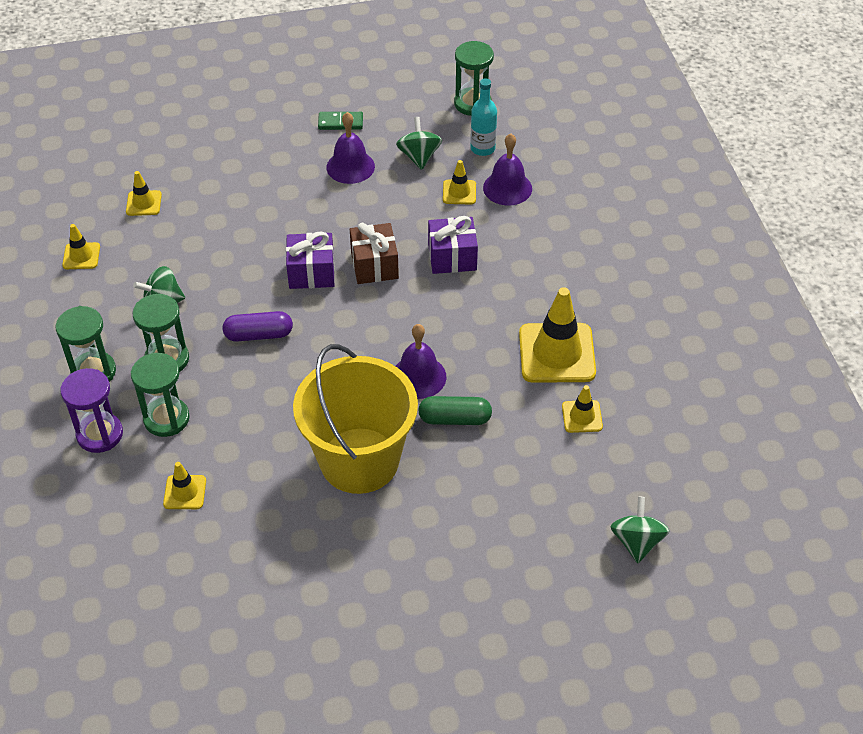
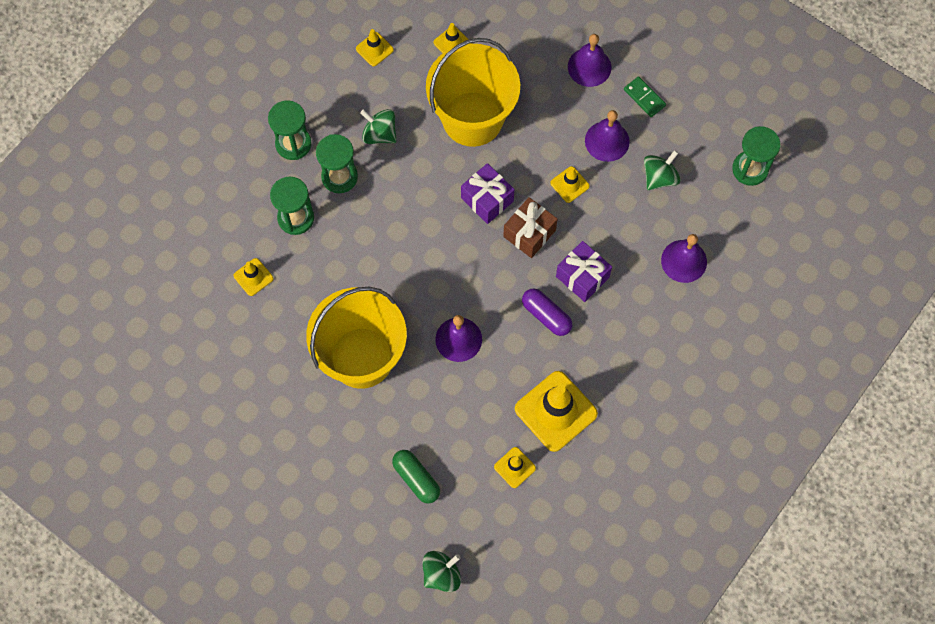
camera: 50 degrees right, 20 degrees up
(100, 434) = (252, 191): purple hourglass -> none
(227, 234) = (472, 119): none -> yellow bucket
(259, 334) = (406, 213): purple capsule -> purple capsule (546, 315)
(274, 136) = (589, 67): none -> purple bell
(455, 419) = (443, 389): green capsule -> green capsule (416, 479)
(459, 192) = (649, 232): yellow traffic cone -> yellow traffic cone (569, 184)
(482, 148) = (709, 213): turquoise bottle -> none

